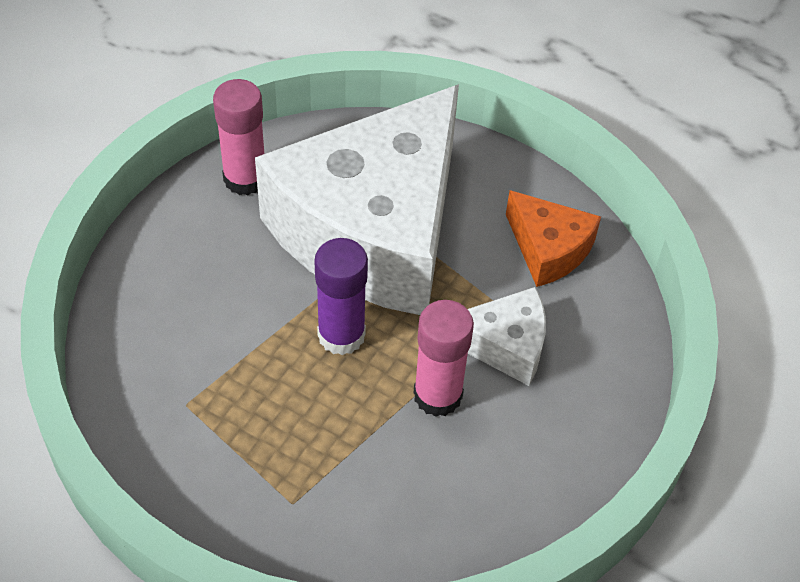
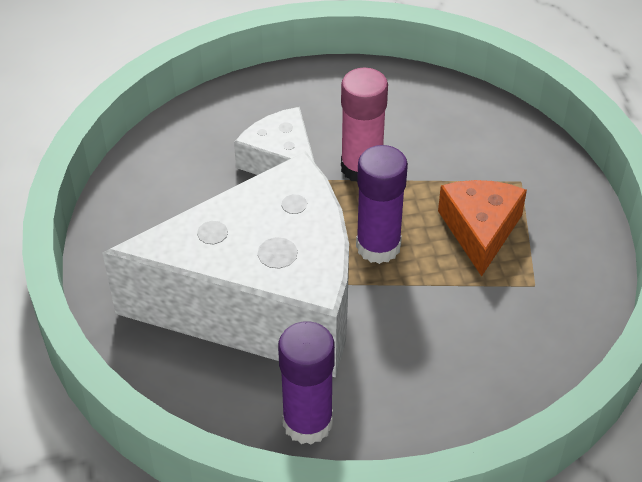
camera: 130 degrees left, 5 degrees down
(245, 178) = (307, 422): pink glue stick -> purple glue stick
(548, 249) = (167, 191): orange cheese -> orange cheese (480, 230)

